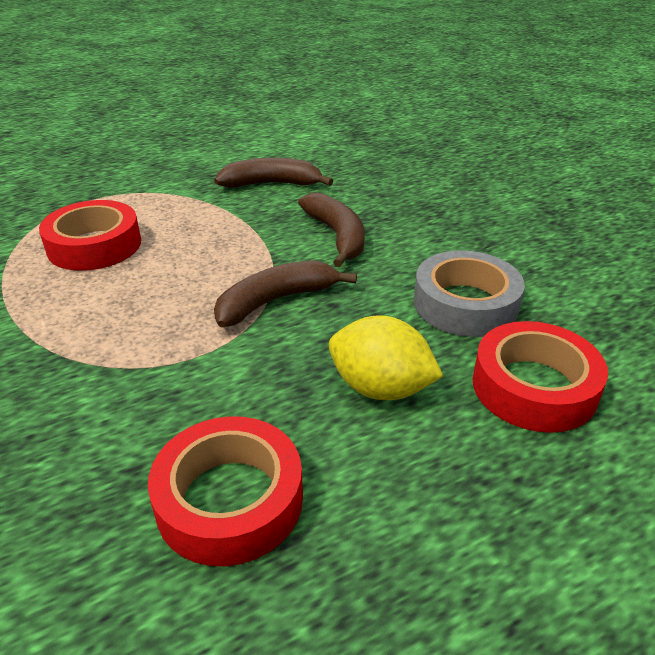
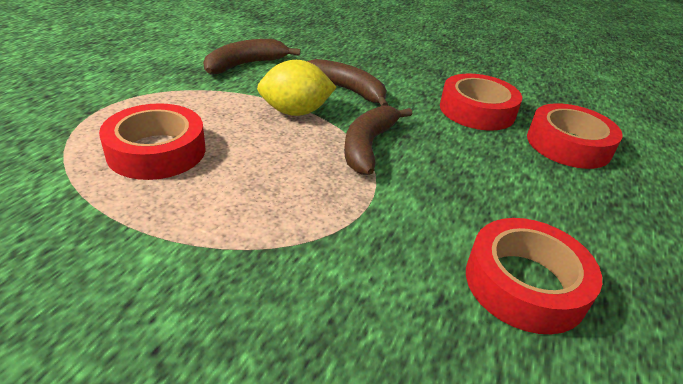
camera: 40 degrees left, 0 degrees up
(380, 388) = (504, 176): yellow lemon -> yellow lemon (295, 112)
(465, 304) = (477, 110): grey tape -> red tape

